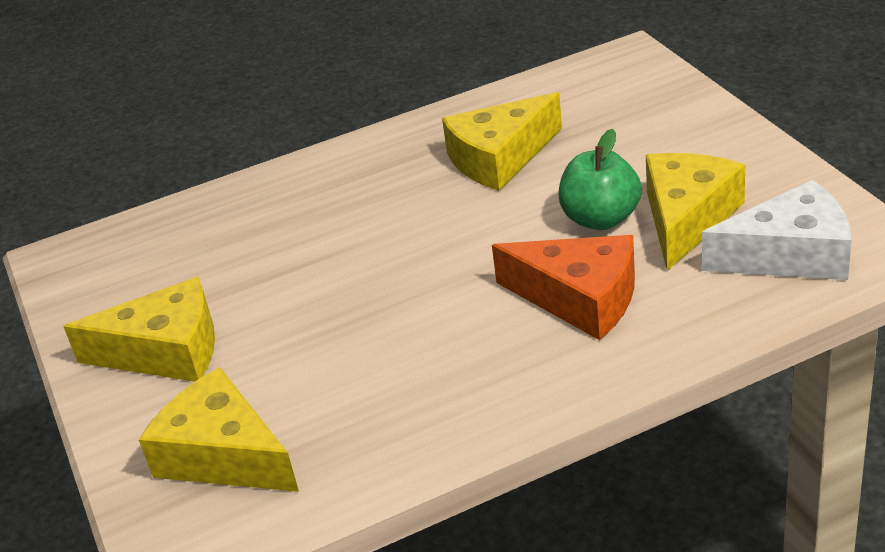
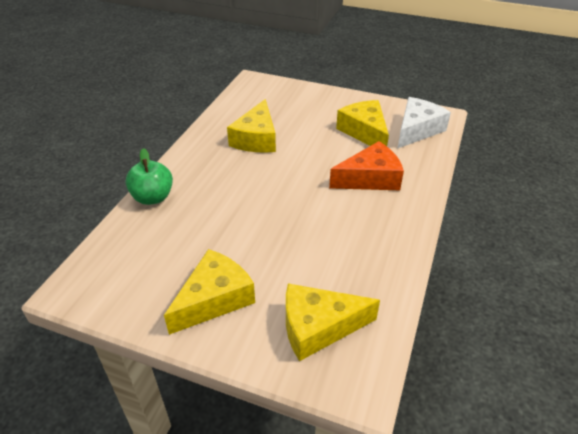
camera: 50 degrees left, 5 degrees up
(600, 219) = (333, 145): green apple -> green apple (153, 197)

